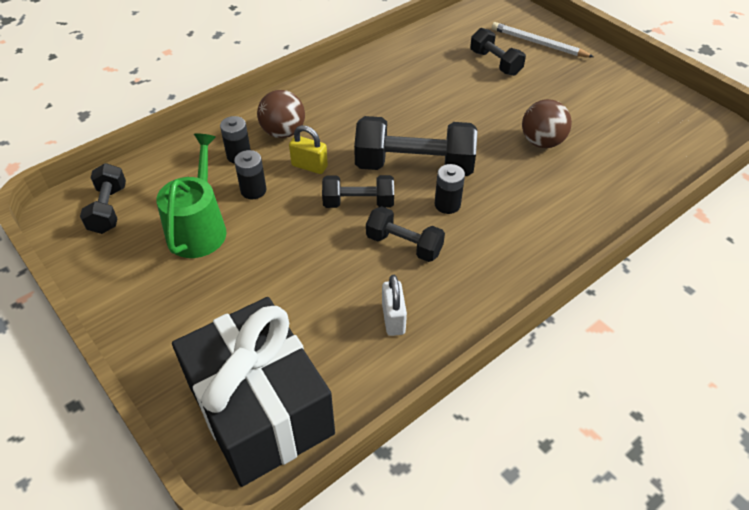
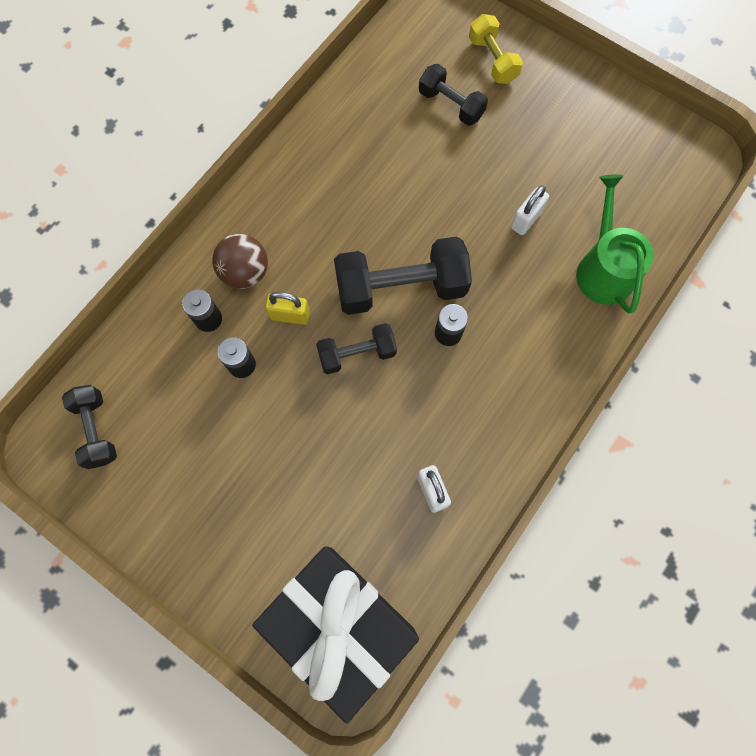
camera: 15 degrees left, 25 degrees up
(199, 228) = (203, 430): green watering can -> green watering can (603, 268)
(404, 245) = (418, 398): black dumbbell -> none
(538, 43) = (492, 60): white pencil -> yellow dumbbell
(542, 142) = (526, 219): brown ball -> white padlock

